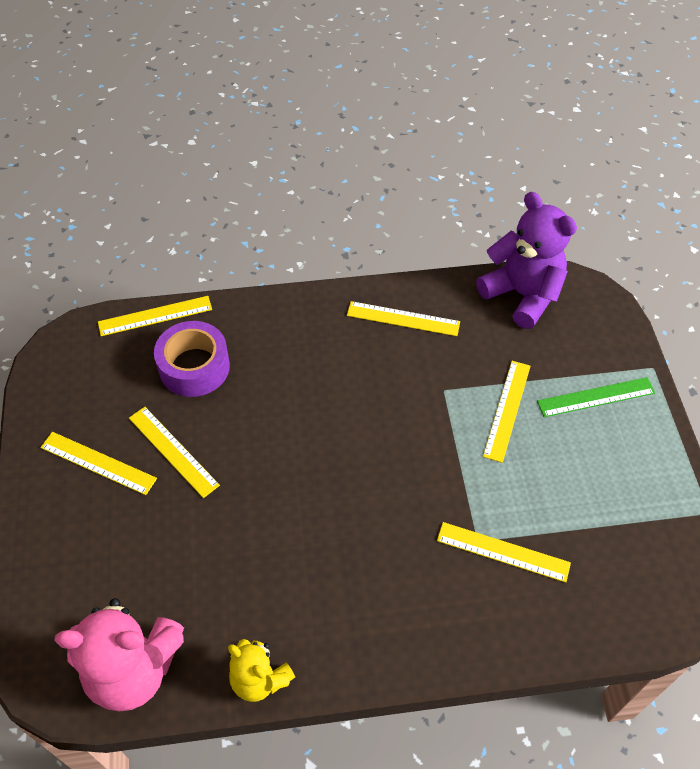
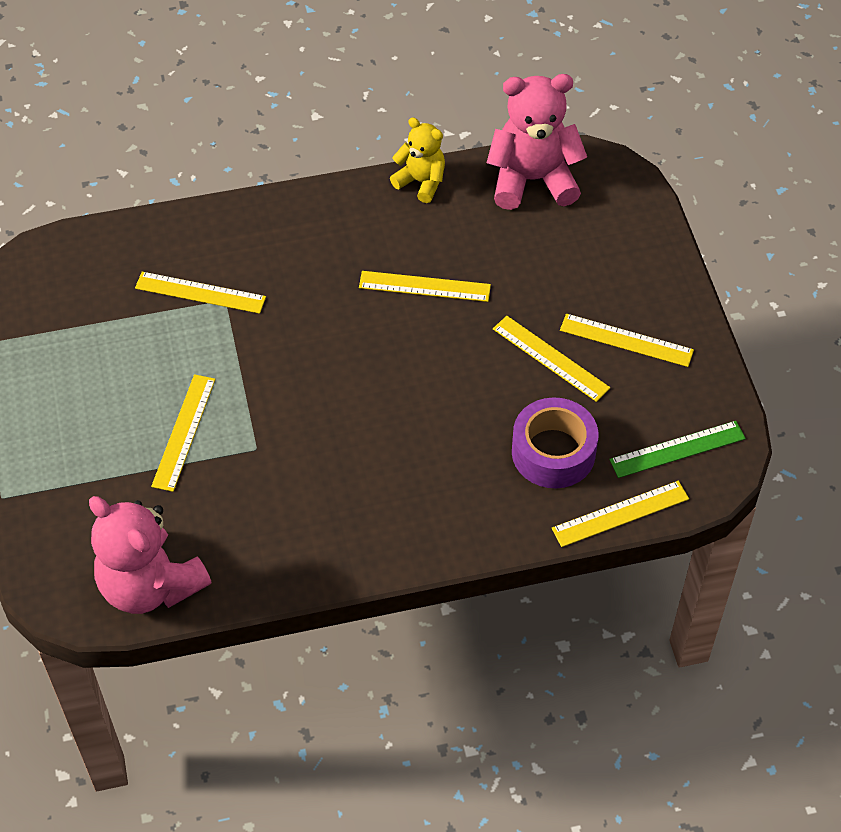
camera: 175 degrees right, 0 degrees up
(403, 318) = (306, 537): yellow ruler -> yellow ruler (424, 286)
(522, 295) = (150, 585): purple teddy bear -> pink teddy bear
(596, 397) = (78, 455): green ruler -> green ruler (677, 449)

